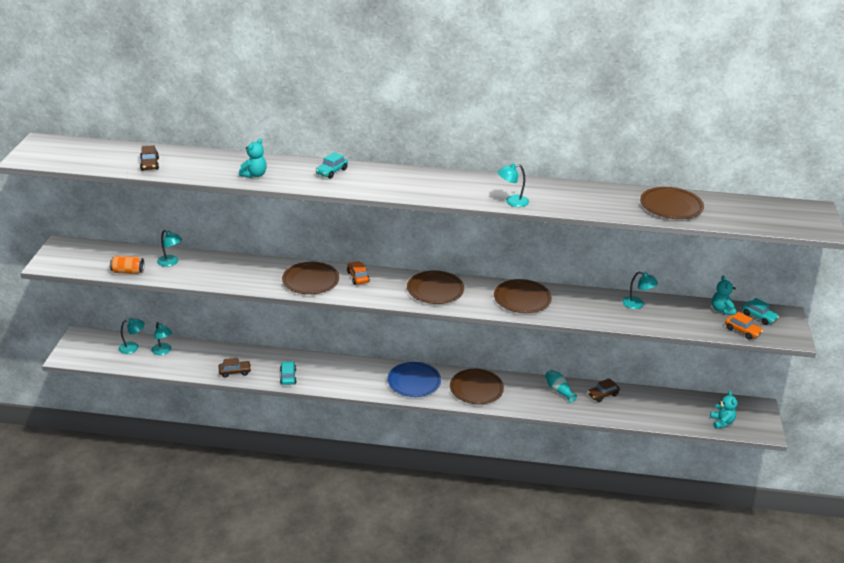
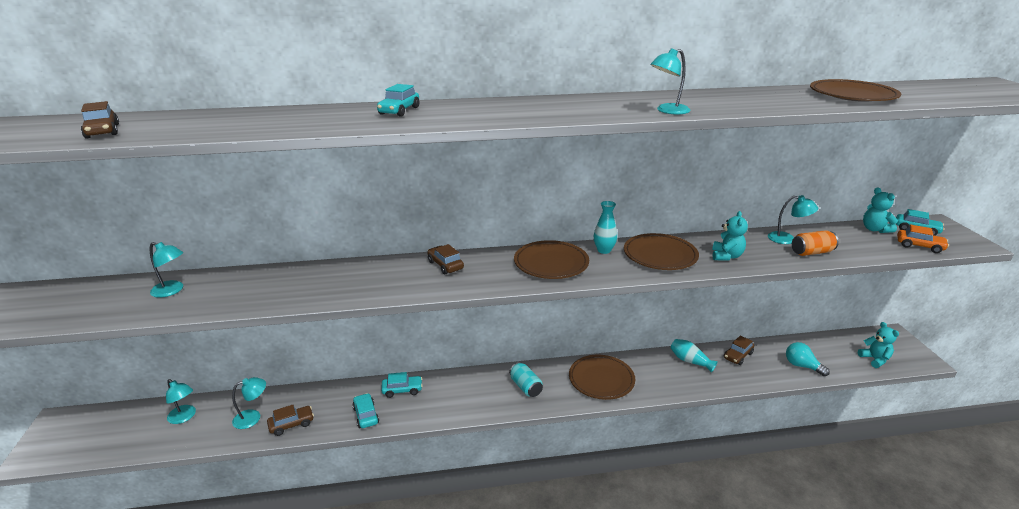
camera: 15 degrees left, 5 degrees down
(128, 271) = (102, 314): orange can -> orange can (811, 252)
(133, 347) = (139, 421): turquoise lamp -> turquoise lamp (253, 417)
(254, 175) = (282, 124): turquoise teddy bear -> turquoise teddy bear (726, 256)
(310, 281) = (384, 280): brown plate -> none
(320, 365) = (402, 390): none -> turquoise car
(358, 277) = (445, 265): orange car -> brown car
(414, 382) = (525, 387): blue plate -> turquoise can
(482, 287) = (604, 250): none -> turquoise vase
(652, 413) = (802, 366): none -> turquoise light bulb

